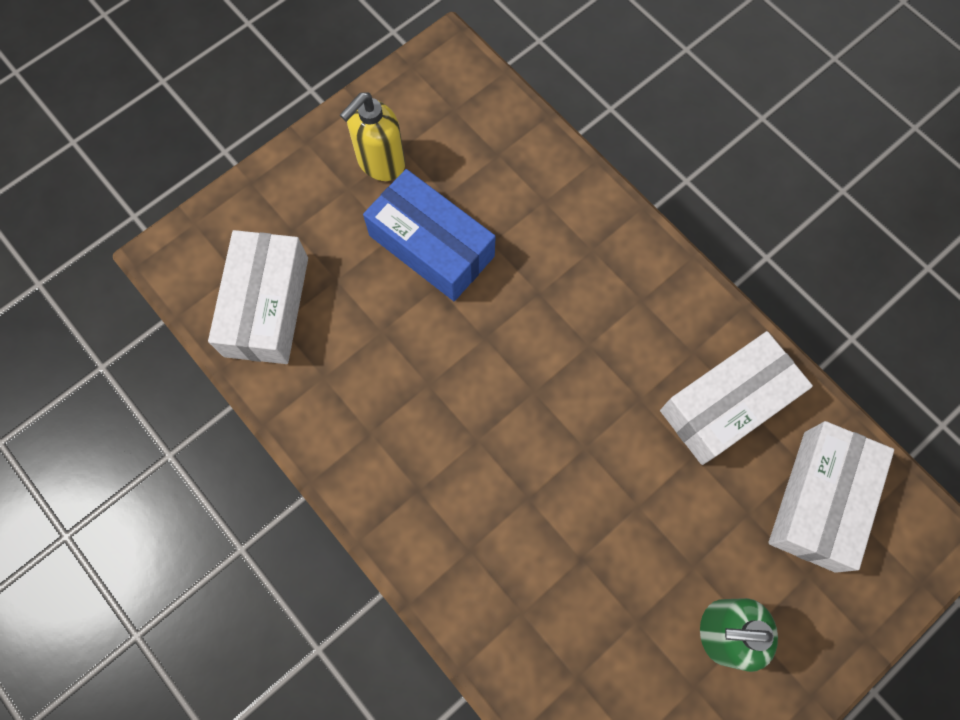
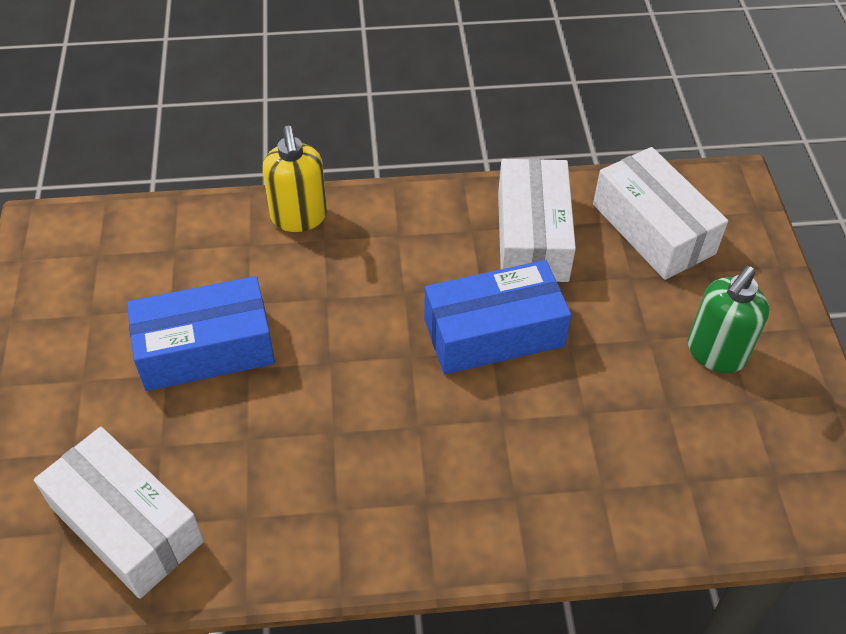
camera: 55 degrees left, 20 degrees down
(380, 162) = (85, 338): yellow soap dispenser -> yellow soap dispenser (299, 217)
(603, 439) = (494, 333): none -> blue box

